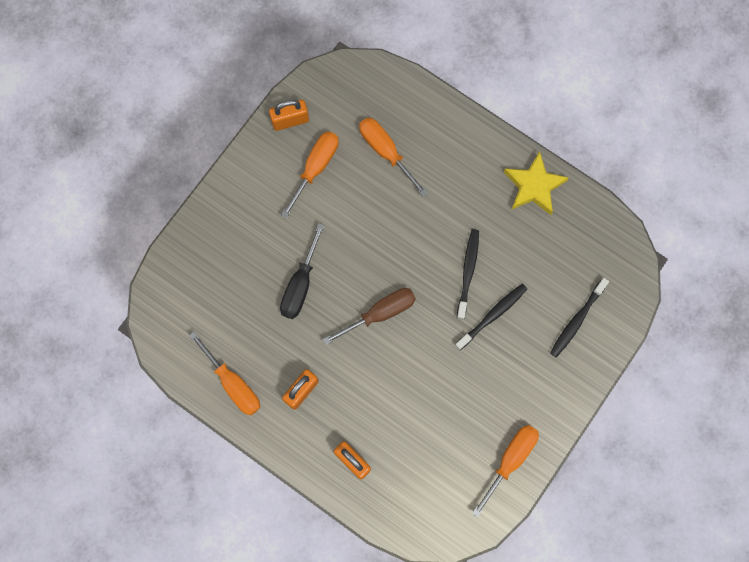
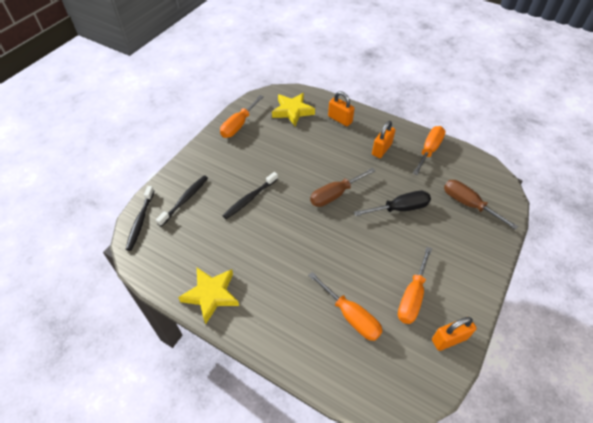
camera: 175 degrees right, 25 degrees down
(211, 284) = (468, 204): none -> brown screwdriver
(233, 383) = (429, 150): orange screwdriver -> orange screwdriver turned 75 degrees clockwise
(300, 284) = (400, 208): black screwdriver -> black screwdriver turned 60 degrees clockwise
(425, 486) = (292, 111): none -> yellow star
(468, 272) = (269, 225): black toothbrush -> black toothbrush (140, 221)

